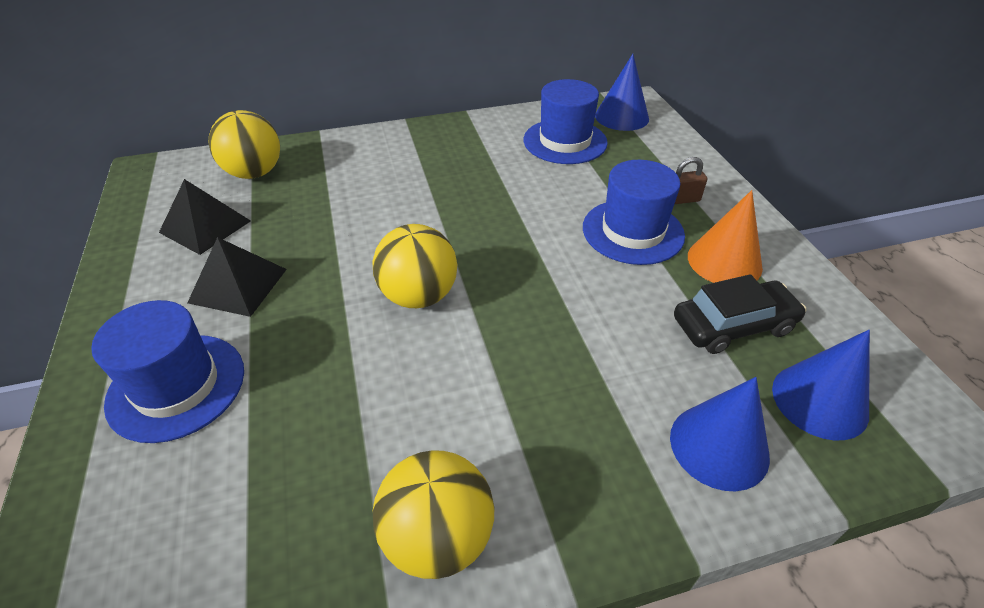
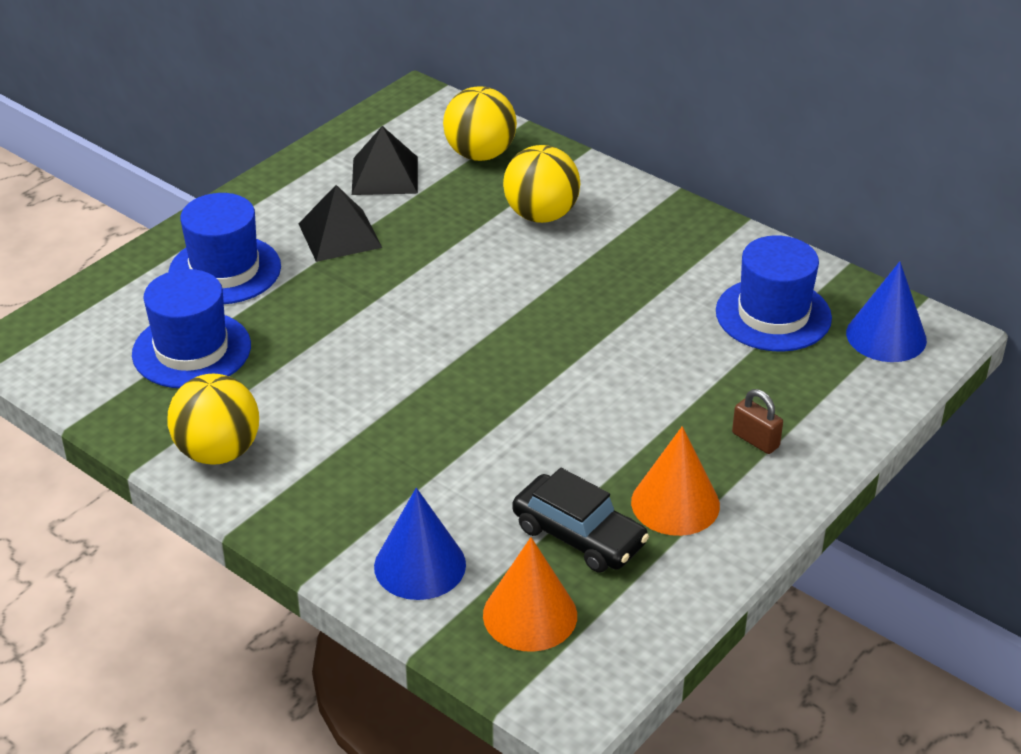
camera: 55 degrees right, 5 degrees down
(419, 296) = (424, 333): yellow ball -> yellow ball (541, 215)
(633, 231) = (657, 424): blue hat -> blue hat (191, 350)
(819, 400) = (530, 615): blue cone -> orange cone

